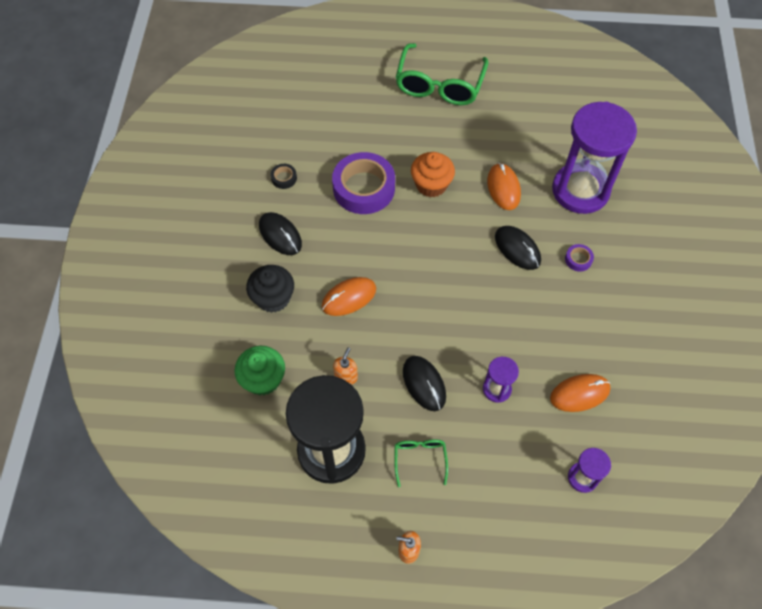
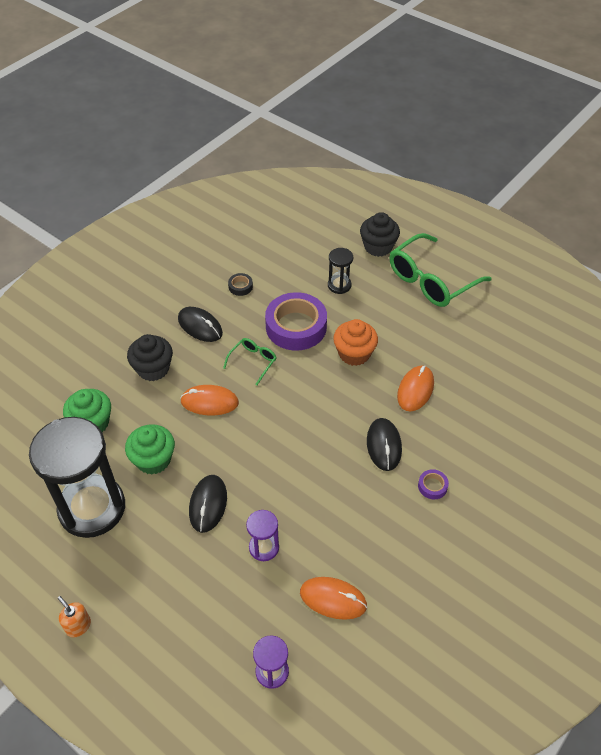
camera: 35 degrees right, 10 degrees down
(280, 235) = (200, 326): black mouse -> black mouse turned 45 degrees counterclockwise
(346, 376) = (153, 460): orange soap dispenser -> green cupcake
(368, 130) = (339, 285): none -> black hourglass
(371, 77) = (378, 247): none -> black cupcake
(420, 459) = (152, 560): green glasses -> green glasses (253, 361)
(580, 190) = (486, 430): purple hourglass -> none

